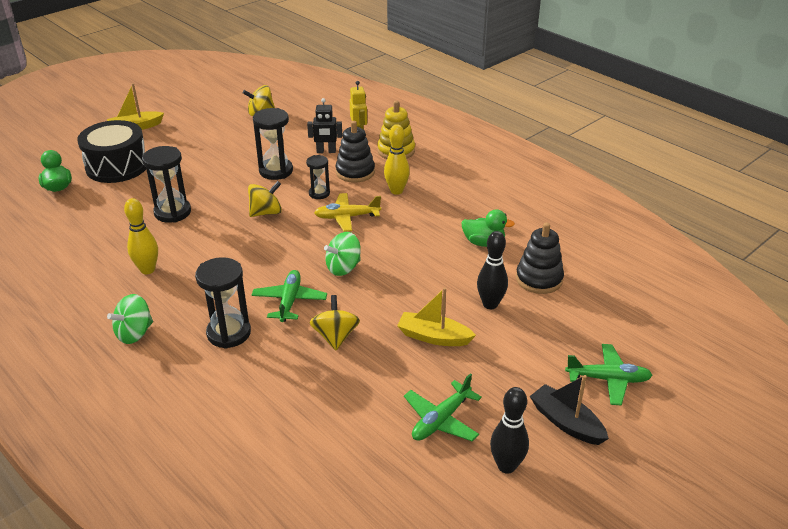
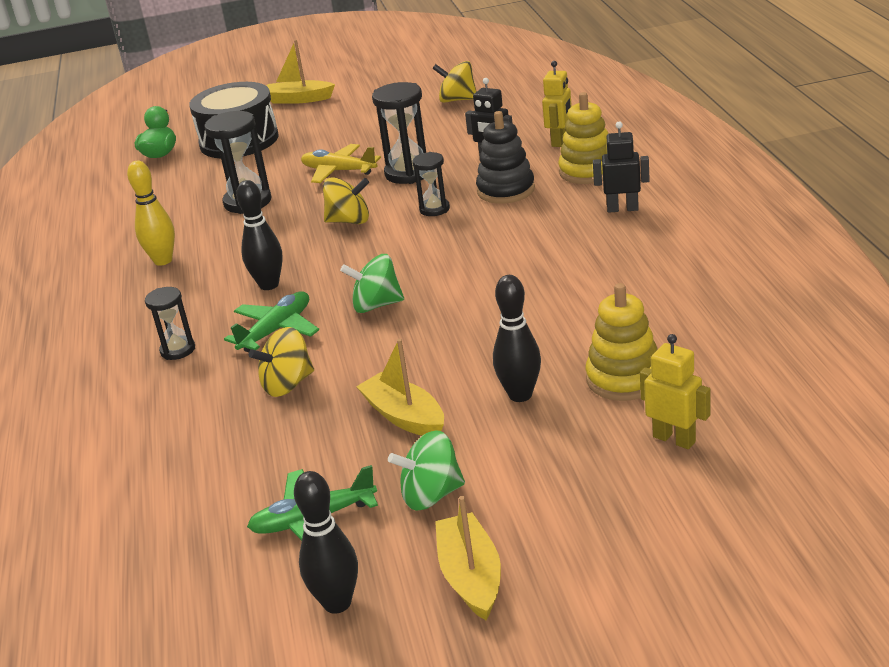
camera: 35 degrees right, 5 degrees down
(134, 333) = (87, 326): green spinning top -> green spinning top (431, 495)
(229, 333) = (178, 350): black hourglass -> black hourglass, size x0.60
(251, 270) = (269, 285): none -> black bowling pin
(335, 336) = (287, 384): yellow spinning top -> yellow spinning top turned 150 degrees counterclockwise
(347, 217) = (440, 244): yellow plane -> yellow plane (339, 171)
(396, 191) = (537, 223): yellow bowling pin -> none
(440, 172) = (622, 209): none -> black robot
(483, 243) = (592, 313): green duck -> none
(539, 279) = (624, 379): black stacking toy -> yellow stacking toy
(566, 422) = (471, 577): black boat -> yellow boat
(597, 308) = (674, 439): none -> yellow robot
(608, 379) = (590, 540): green plane -> none

